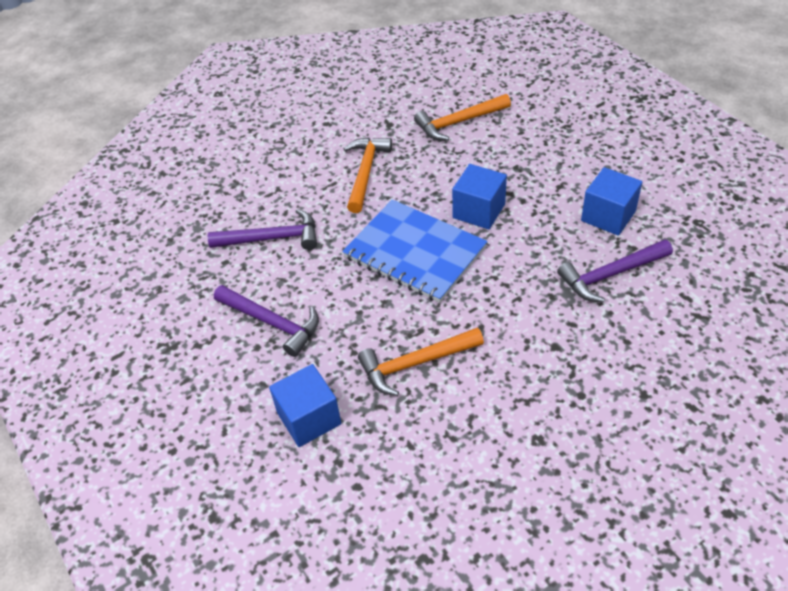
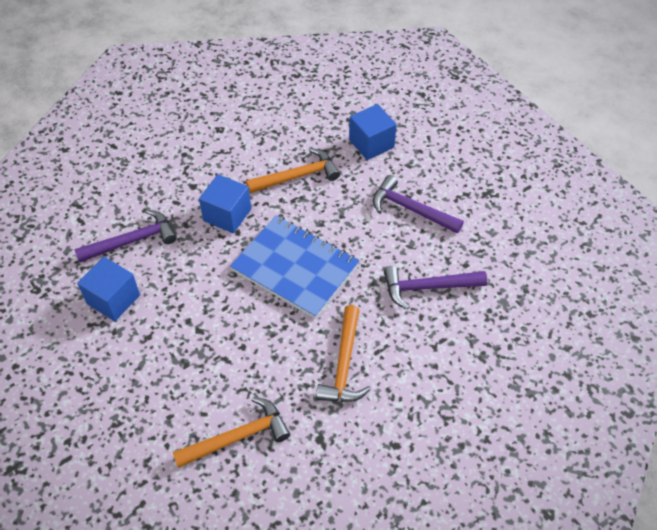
camera: 175 degrees right, 5 degrees up
(479, 211) = (232, 310): blue cube -> blue cube (227, 215)

